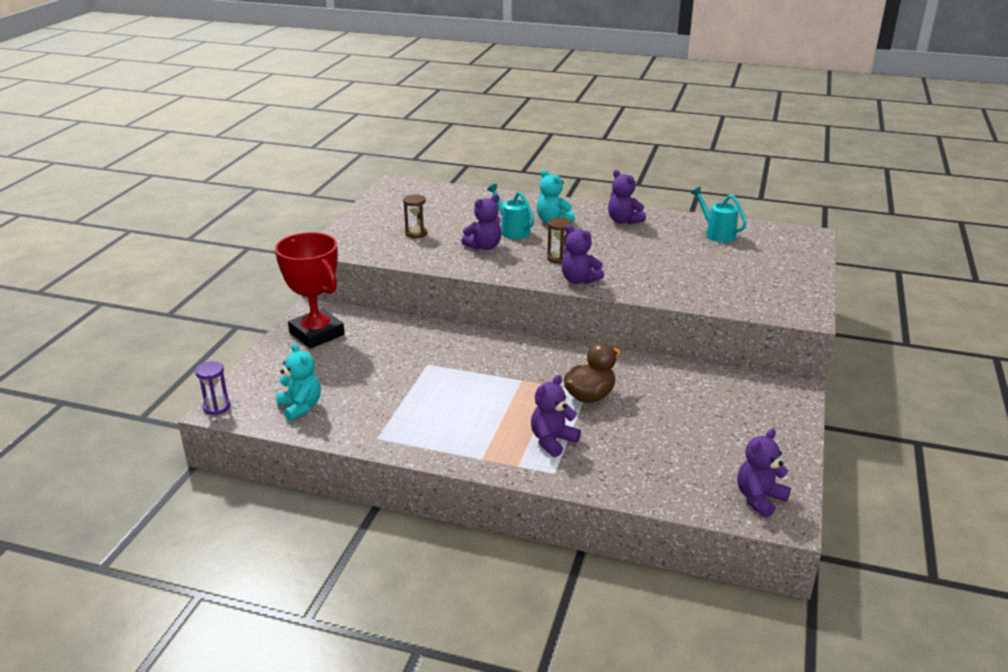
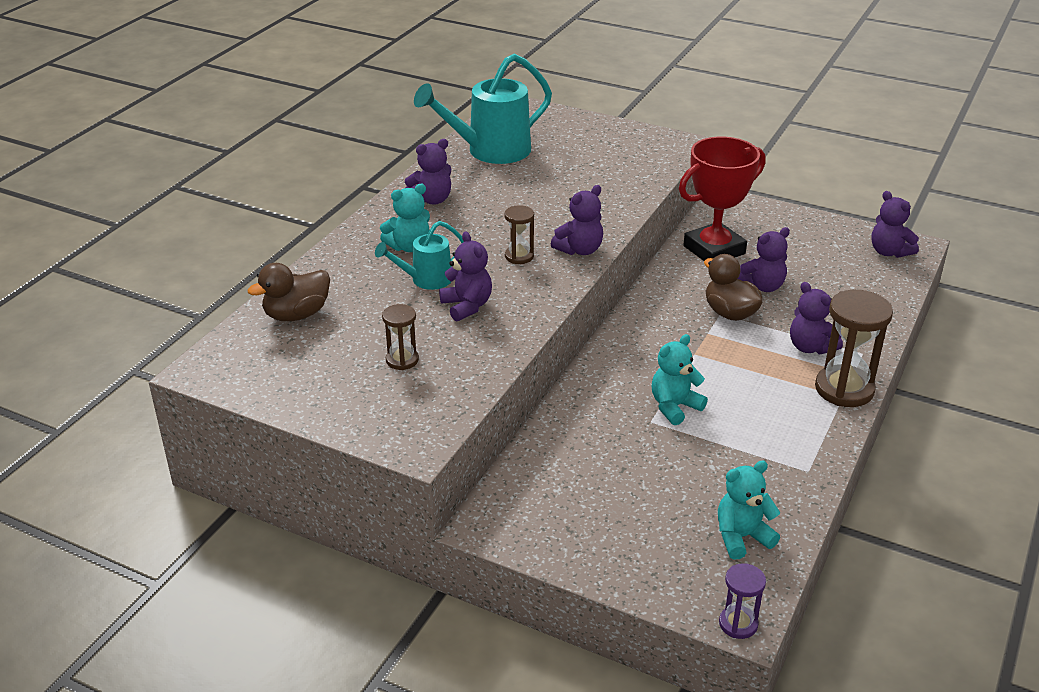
camera: 80 degrees left, 5 degrees up
(317, 334) = (555, 521): red trophy -> red trophy (714, 250)
(447, 373) = (674, 407): none -> turquoise teddy bear
(457, 199) = (296, 315): none -> brown duck
(492, 460) = (844, 389): none -> brown hourglass
(643, 413) = (762, 286): none -> purple teddy bear
(716, 234) = (490, 151): turquoise watering can -> turquoise watering can, size x1.82

